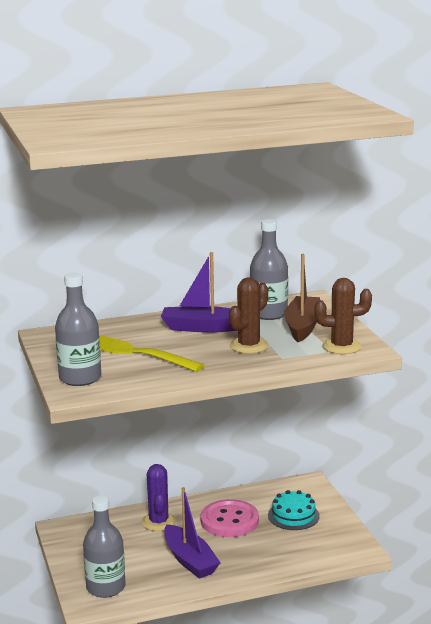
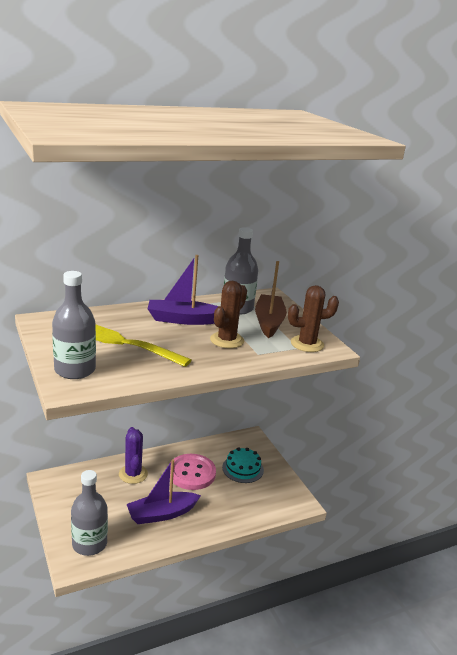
camera: 10 degrees left, 5 degrees up
(190, 560) = (161, 514): purple boat -> purple boat turned 105 degrees clockwise

